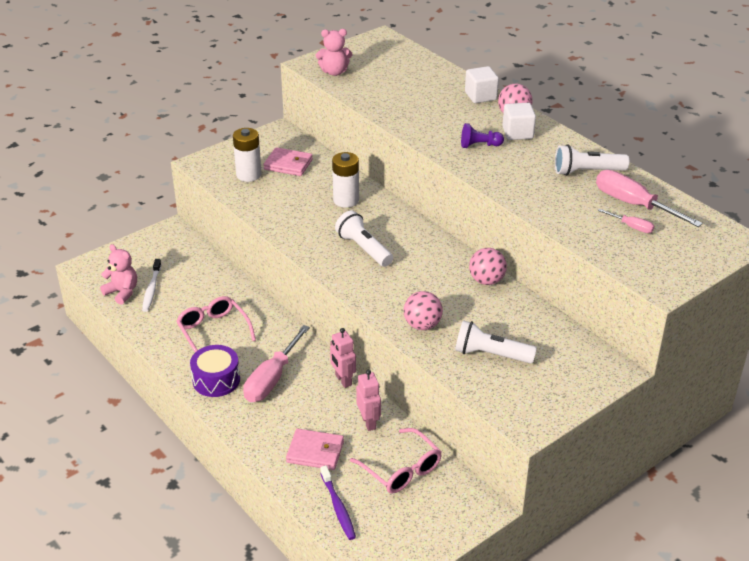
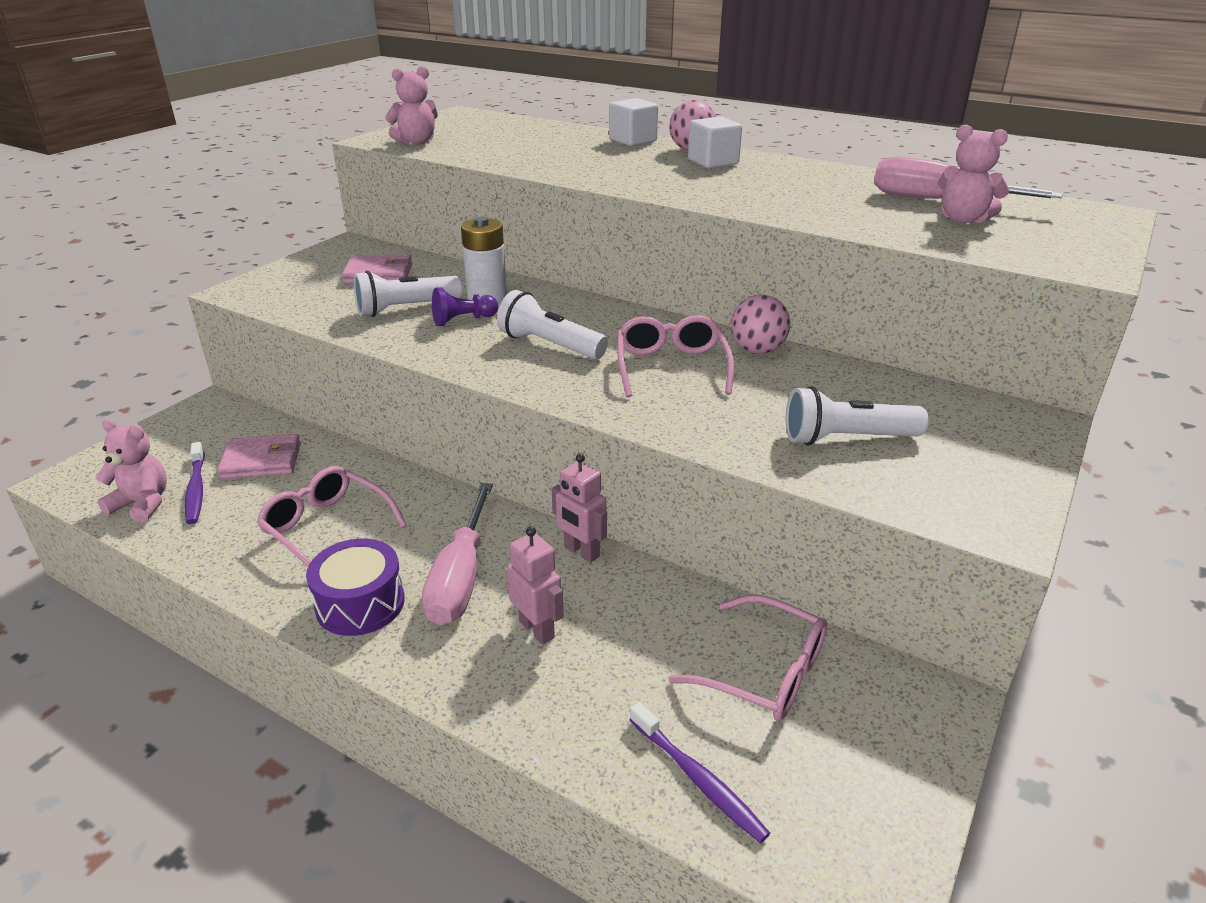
camera: 20 degrees left, 5 degrees down
(151, 289) = (196, 489): white toothbrush -> purple toothbrush
(249, 175) = (322, 292): white battery -> none
(315, 452) = (598, 683): pink wallet -> pink wallet (262, 461)
(369, 422) = (661, 607): pink robot -> pink robot (537, 629)
(422, 325) = (710, 421): pink ball -> none
(426, 281) = (671, 367): none -> pink glasses
(479, 145) = (674, 177): purple pawn -> purple pawn (463, 320)
(586, 172) = (840, 181): white flashlight -> white flashlight (405, 309)
(631, 227) = (963, 219): pink screwdriver -> pink teddy bear

